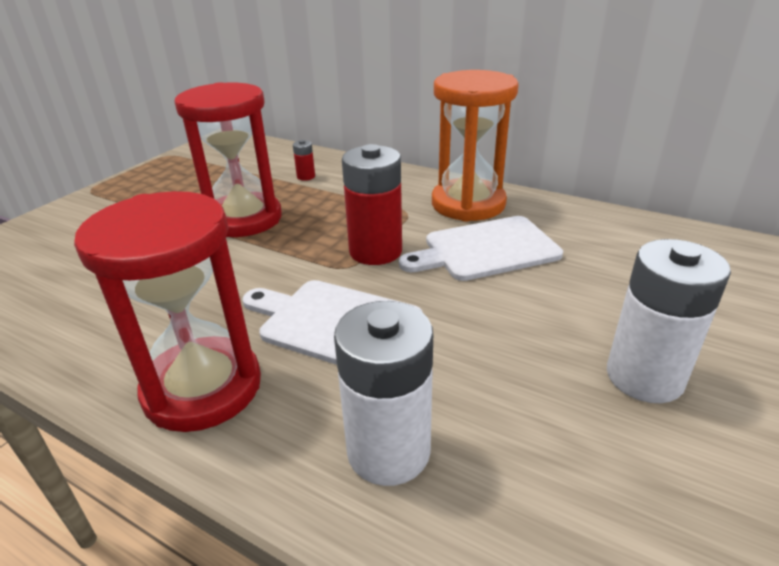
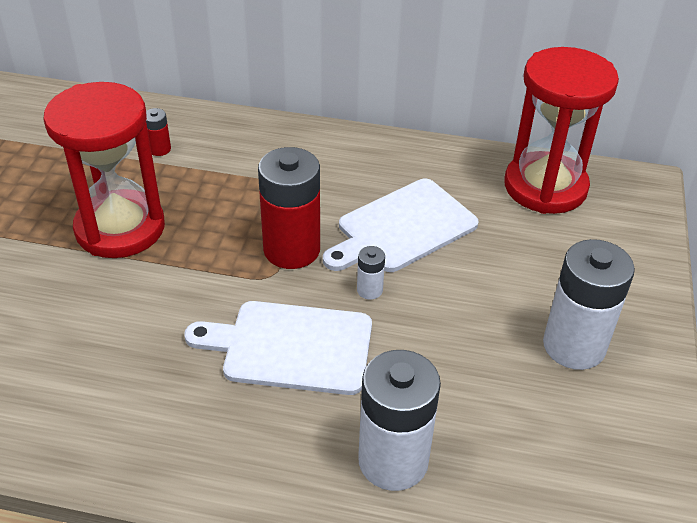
camera: 20 degrees left, 10 degrees up
(203, 388) = (200, 442): red hourglass -> red hourglass (545, 187)
(433, 291) = (369, 290): none -> white battery
(468, 204) = (363, 166): orange hourglass -> none

